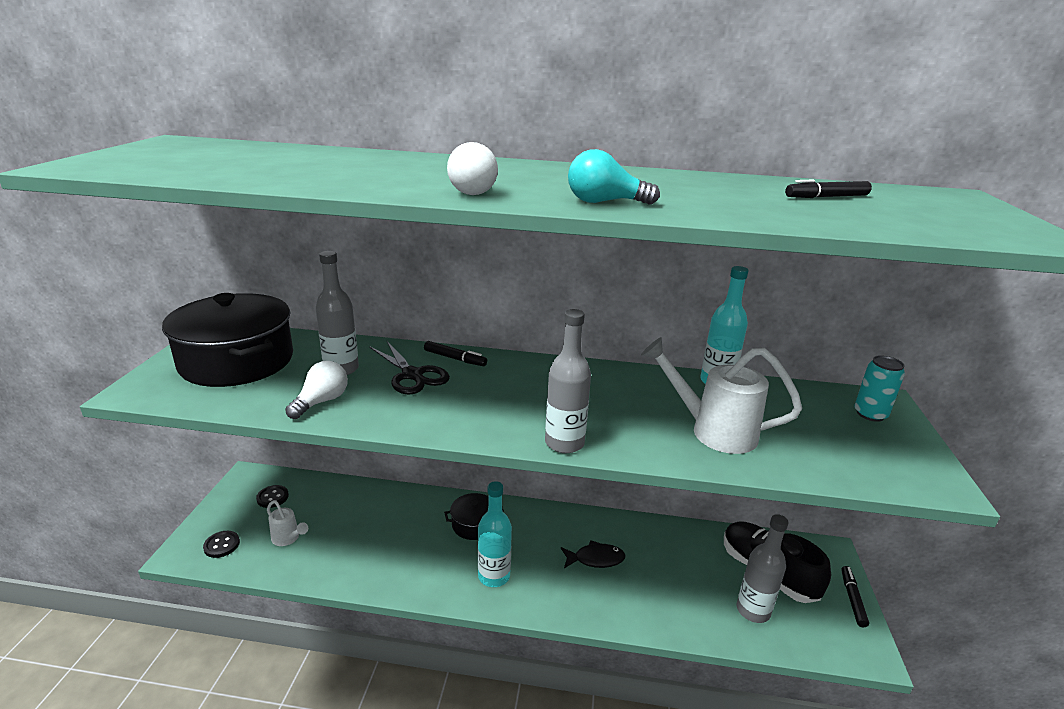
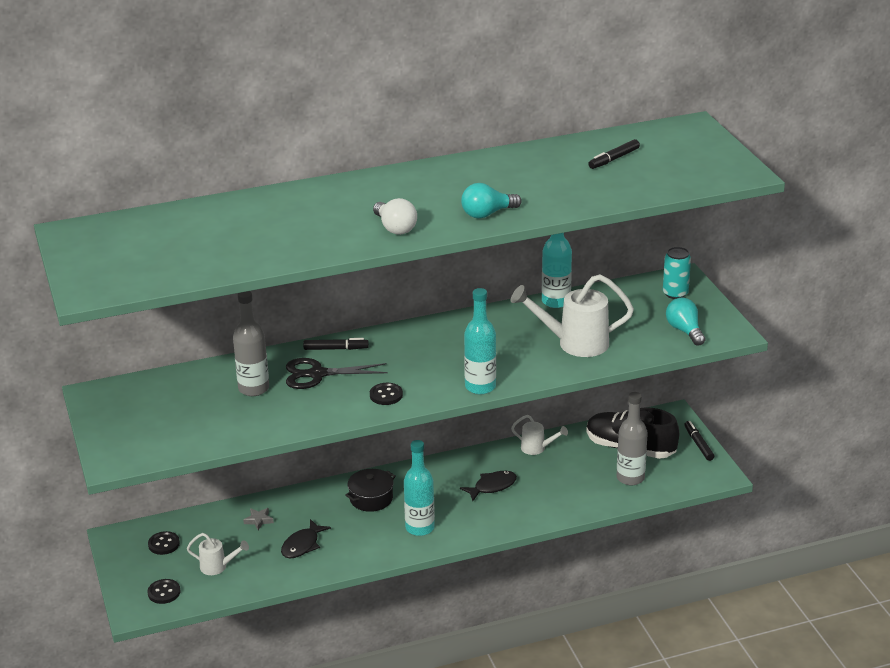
camera: 25 degrees left, 5 degrees up
(237, 361) = (157, 412): black pot -> none
(321, 402) = (273, 418): white light bulb -> none
(364, 506) = (259, 520): none -> grey star
(375, 548) = (302, 545): none -> black fish
(412, 375) = (317, 374): black scissors -> black scissors turned 150 degrees clockwise
(454, 417) = (386, 395): none -> black button
(564, 443) = (480, 387): grey bottle -> turquoise bottle
(665, 534) = (537, 448): none -> white watering can
(870, 461) = (685, 331): none -> turquoise light bulb

